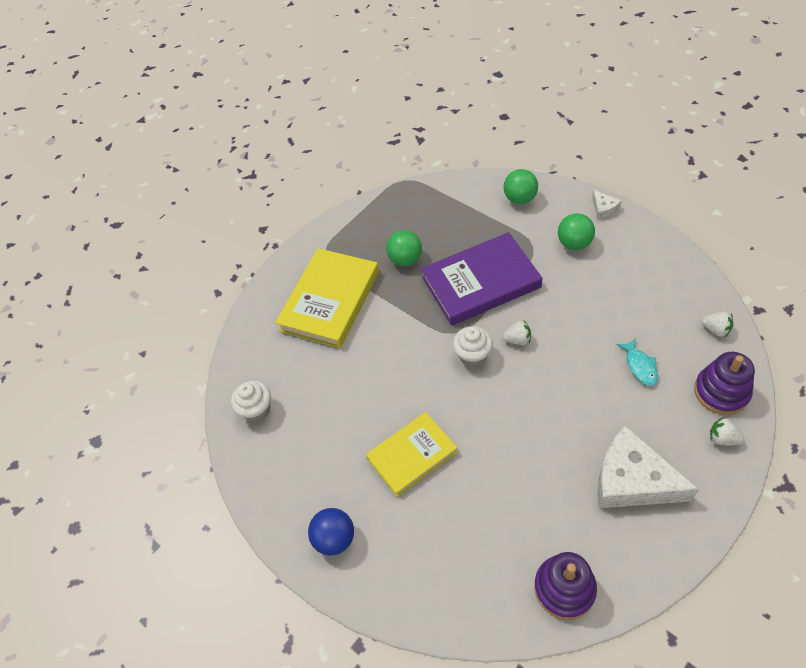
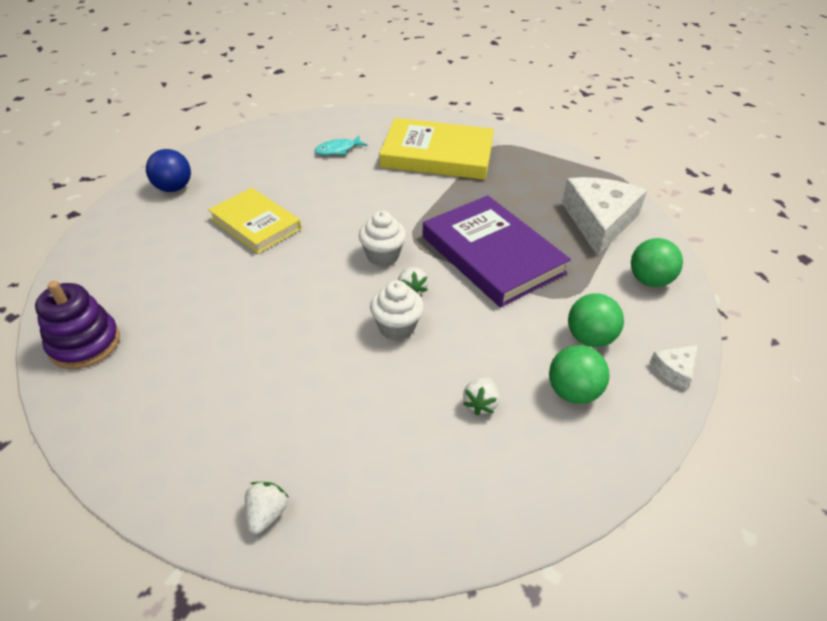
camera: 70 degrees right, 10 degrees down
(257, 410) = (307, 132): white cupcake -> white cupcake (396, 327)
(405, 259) = (508, 196): green ball -> green ball (572, 392)
(632, 480) = (209, 404): white cheese -> white cheese (599, 221)
(640, 366) = (386, 413): turquoise fish -> turquoise fish (338, 150)
(716, 329) = (470, 515): white strawberry -> white strawberry (480, 403)
(721, 392) = (349, 516): purple stacking toy -> none

